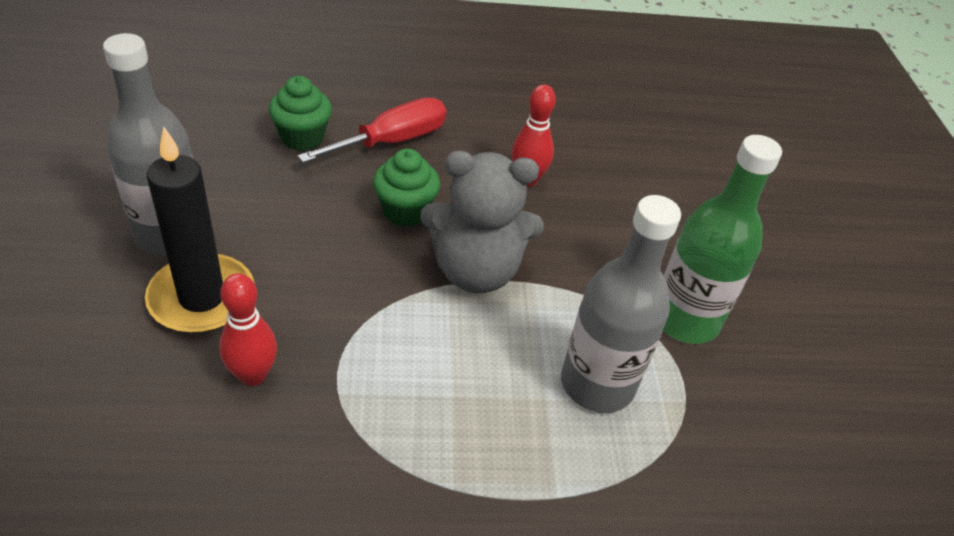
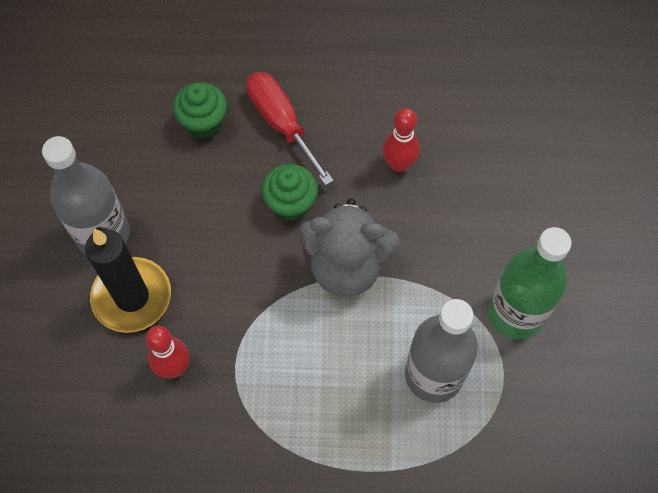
camera: 10 degrees right, 20 degrees up
(392, 141) = (281, 123): red screwdriver -> red screwdriver turned 90 degrees counterclockwise

